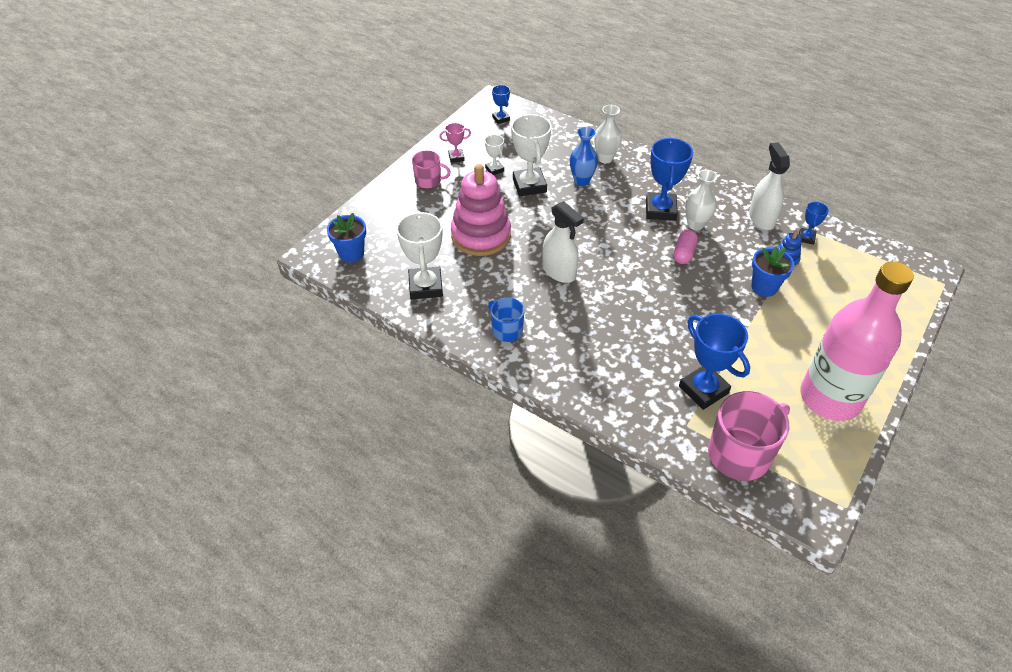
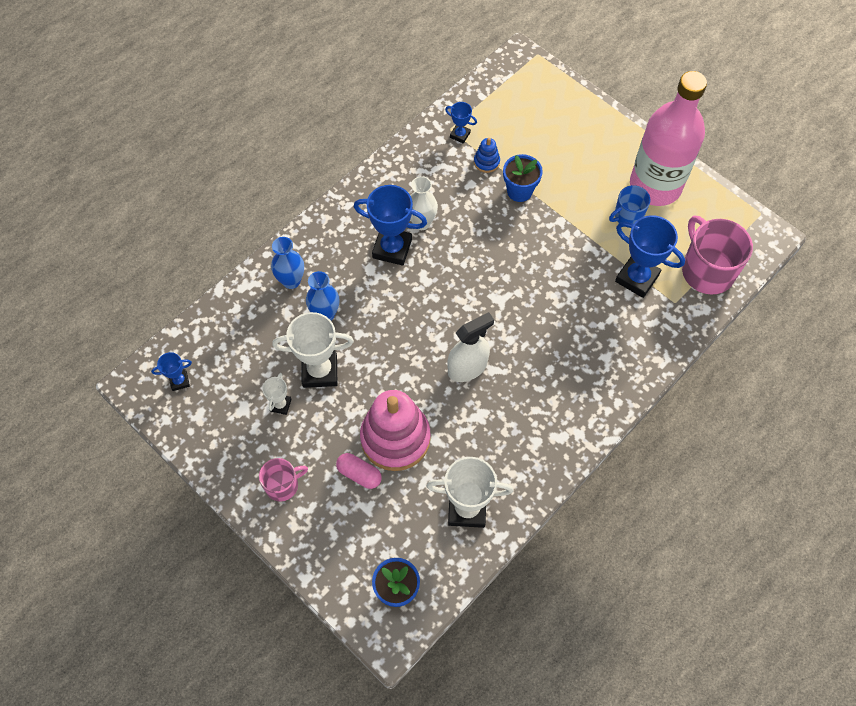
camera: 80 degrees left, 15 degrees up
(429, 181) = (282, 485): pink mug -> pink mug turned 45 degrees clockwise
(456, 157) = (244, 446): pink trophy -> none
(494, 169) = (280, 405): white trophy -> white trophy turned 60 degrees counterclockwise
(506, 330) = (543, 434): blue mug -> blue mug (627, 216)
(605, 158) = (291, 281): white vase -> blue vase
(683, 253) = (462, 245): pink capsule -> pink capsule (359, 474)
(703, 389) = (637, 278): blue trophy -> blue trophy turned 60 degrees clockwise
(761, 218) = (424, 162): white spray bottle -> none

